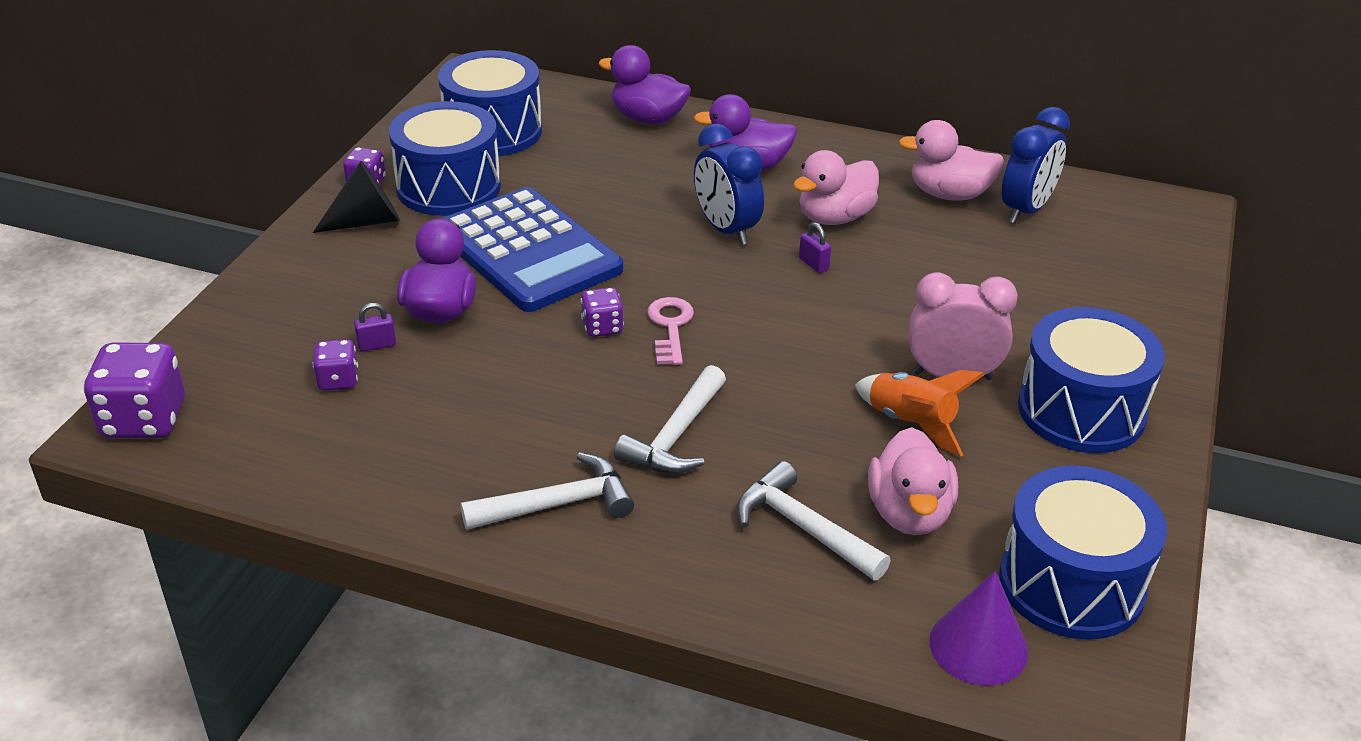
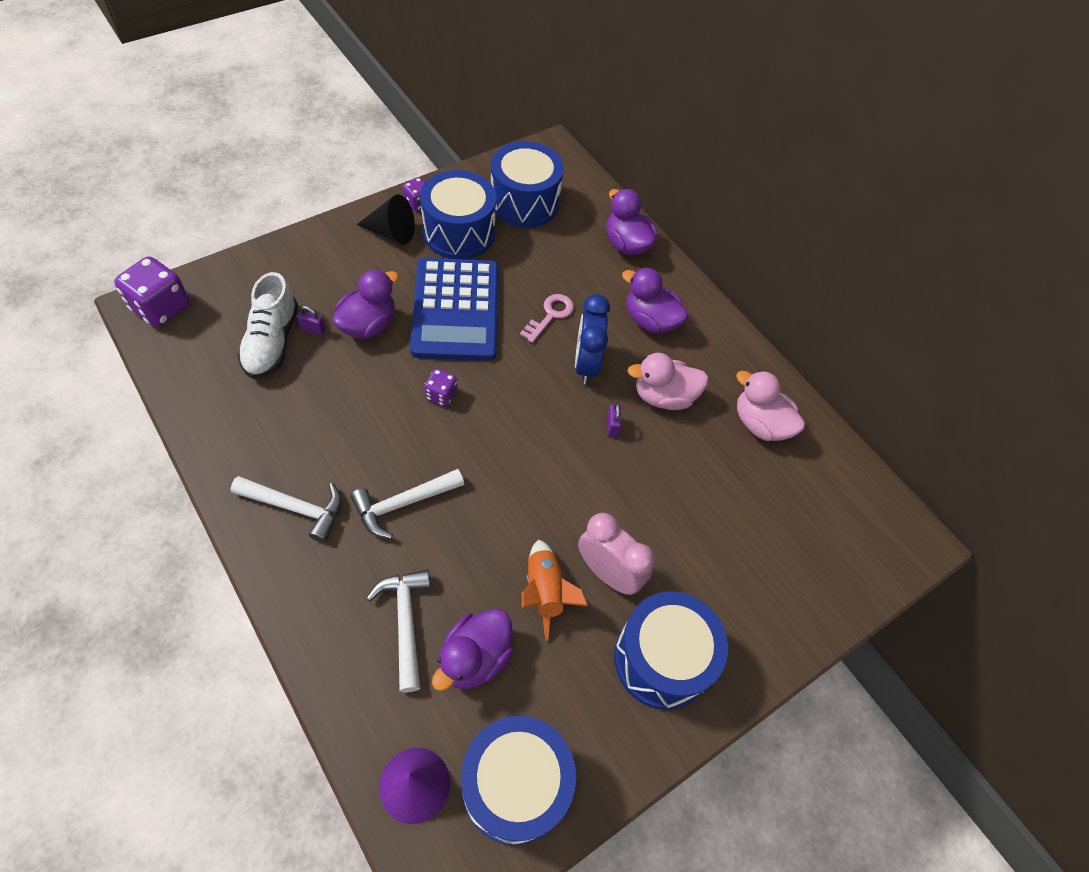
camera: 30 degrees right, 20 degrees up
(338, 380) = (272, 342): purple dice -> white shoe
(670, 327) = (479, 420): pink key -> pink key (550, 315)
(909, 513) = (474, 658): pink duck -> purple duck
(1026, 210) = (800, 470): blue clock -> none

